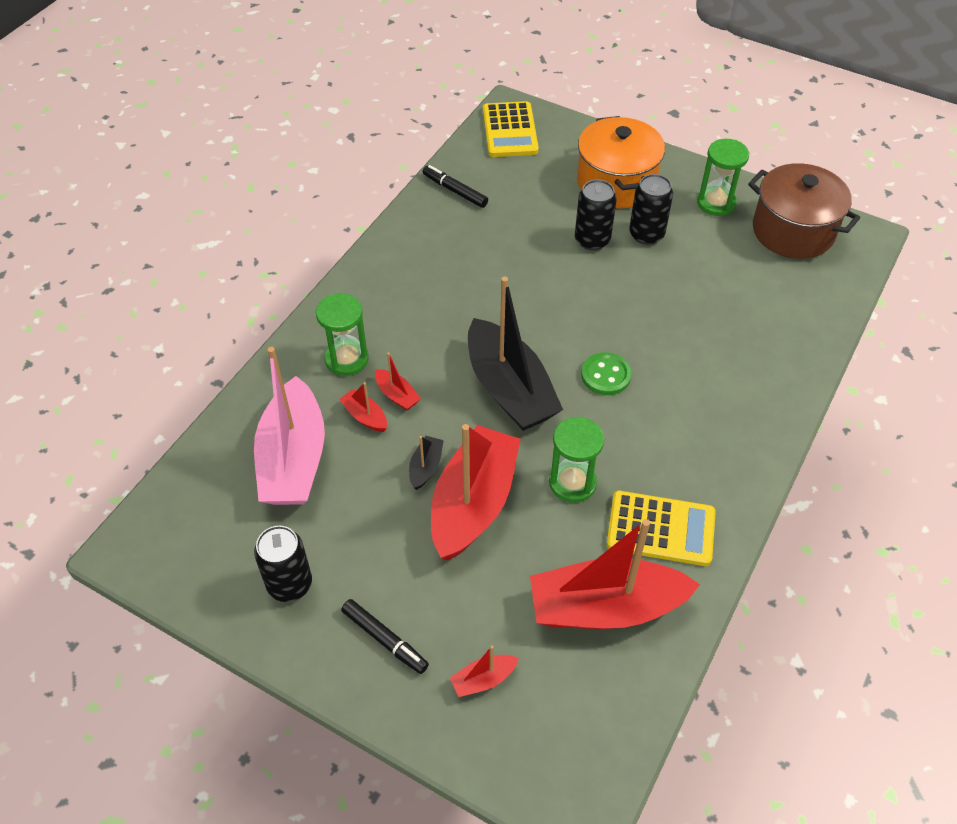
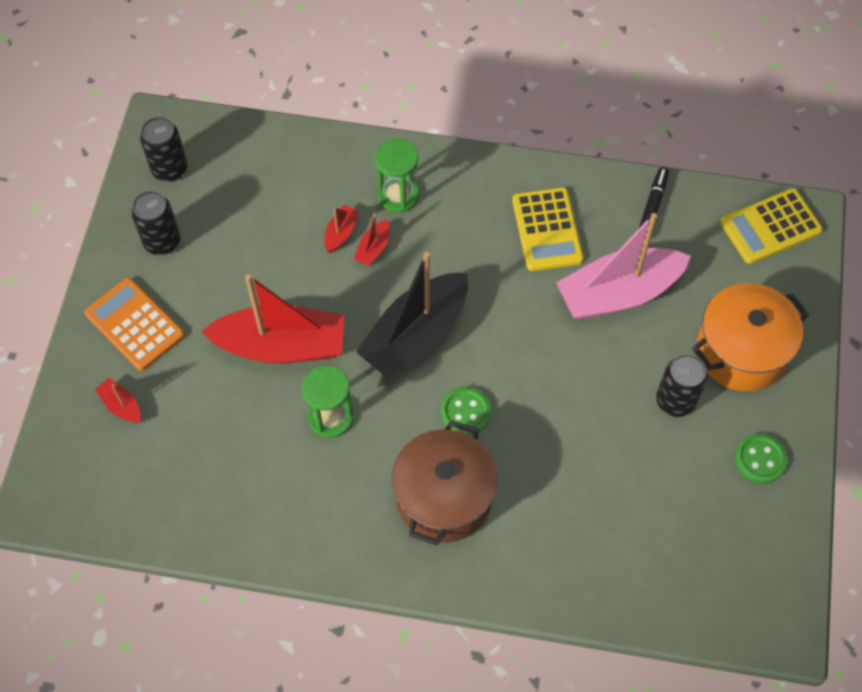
camera: 70 degrees right, 10 degrees up
(293, 459) = (278, 198): pink boat -> pink boat (618, 293)
(385, 639) = (135, 325): black marker -> orange calculator
(426, 467) = (305, 297): black boat -> none
(592, 240) = (642, 351): black can -> black can (170, 169)
(605, 607) = (213, 478): red boat -> none
(660, 529) = (307, 503): yellow calculator -> yellow calculator (547, 230)
(716, 203) = (760, 459): green hourglass -> green button
(793, 231) = (754, 549): brown pot -> brown pot (443, 498)

